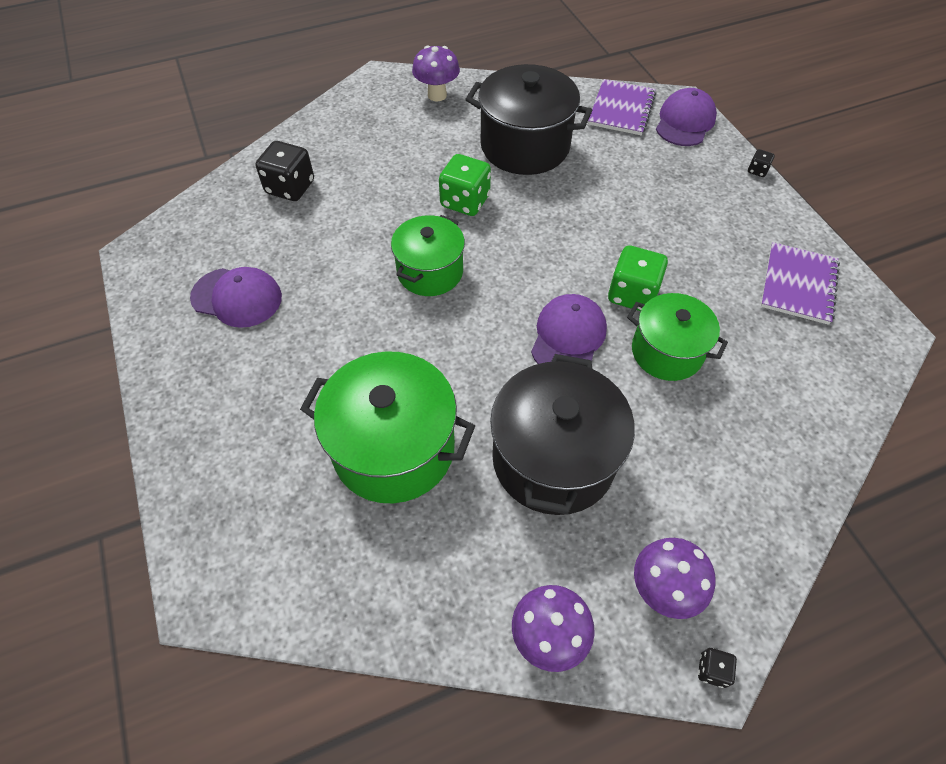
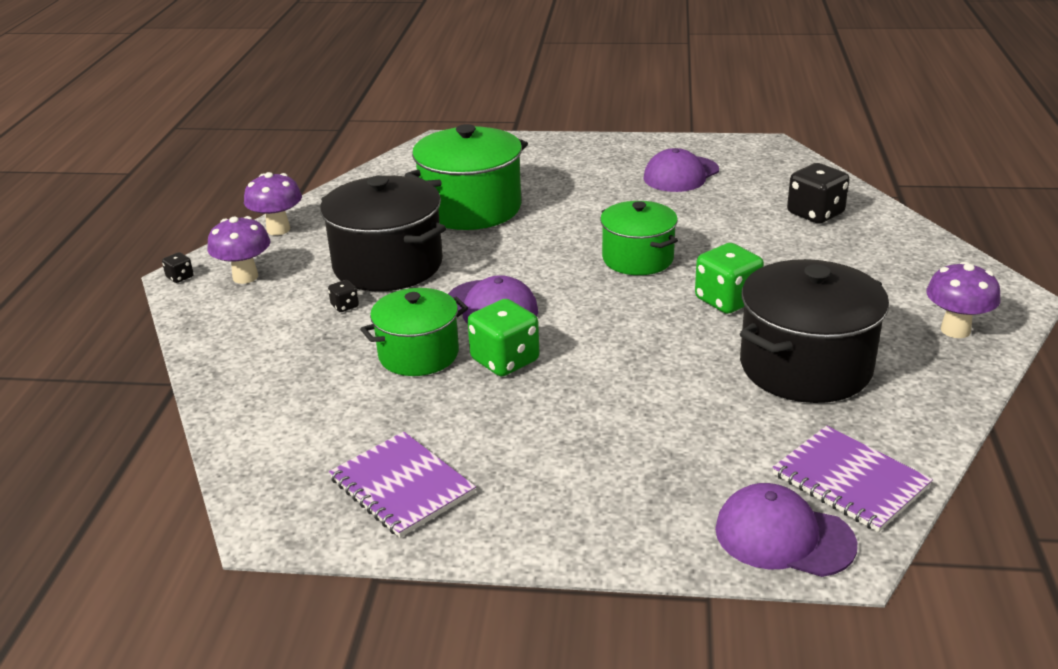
camera: 120 degrees right, 25 degrees down
(685, 122) = (783, 536): purple cap -> purple cap turned 150 degrees clockwise
(757, 170) = (620, 561): black dice -> black dice (345, 306)

